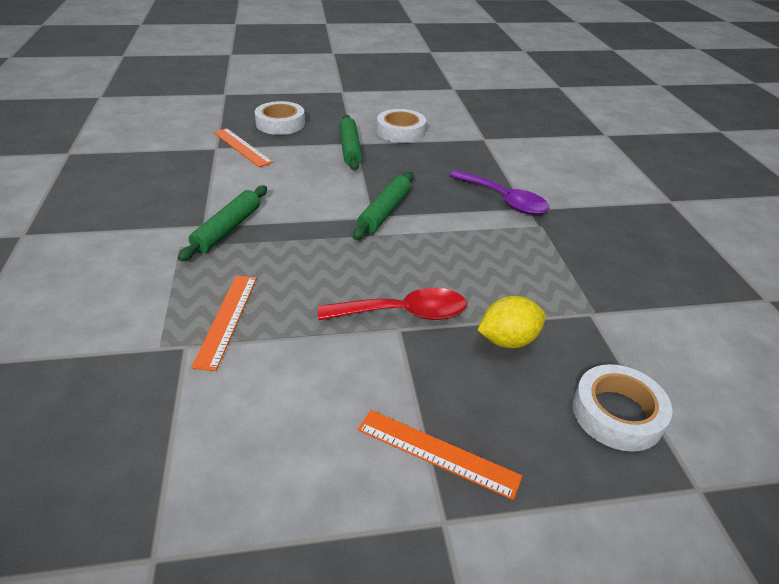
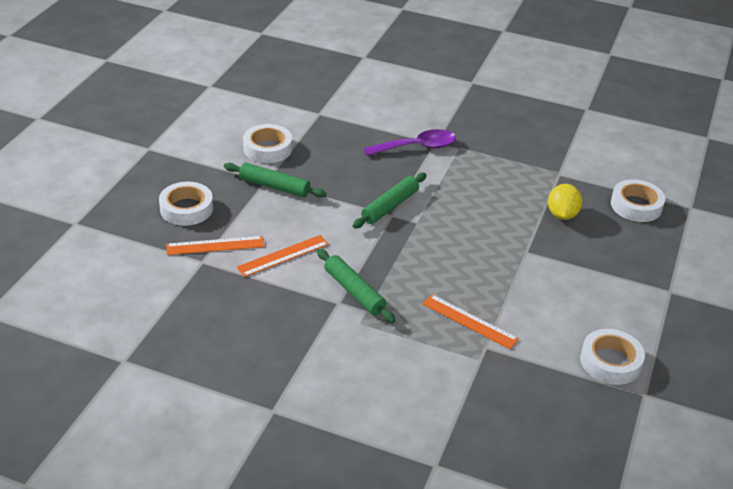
camera: 60 degrees left, 0 degrees up
(215, 487) = (610, 362): none -> white tape
(385, 212) = (390, 206): green rolling pin -> green rolling pin turned 75 degrees clockwise
(404, 313) = (512, 244): red spoon -> none
(437, 452) = (628, 276): orange ruler -> orange ruler (283, 255)

